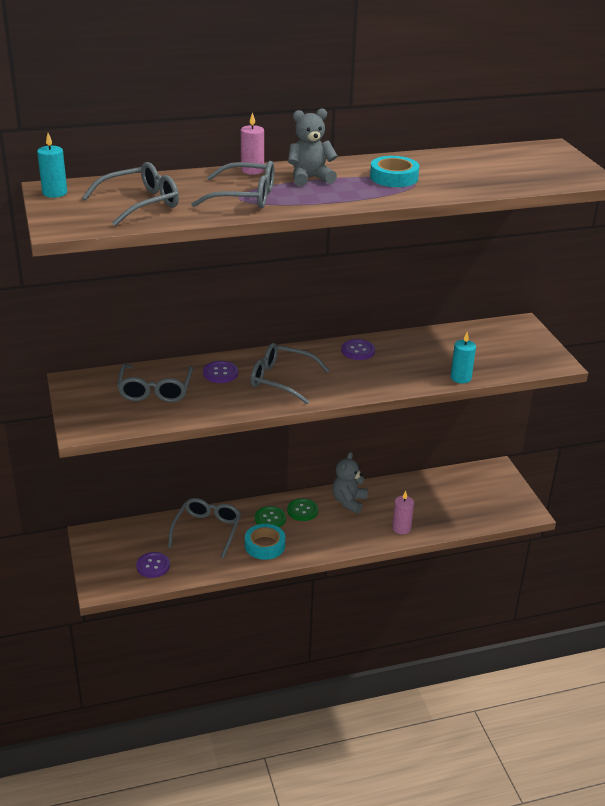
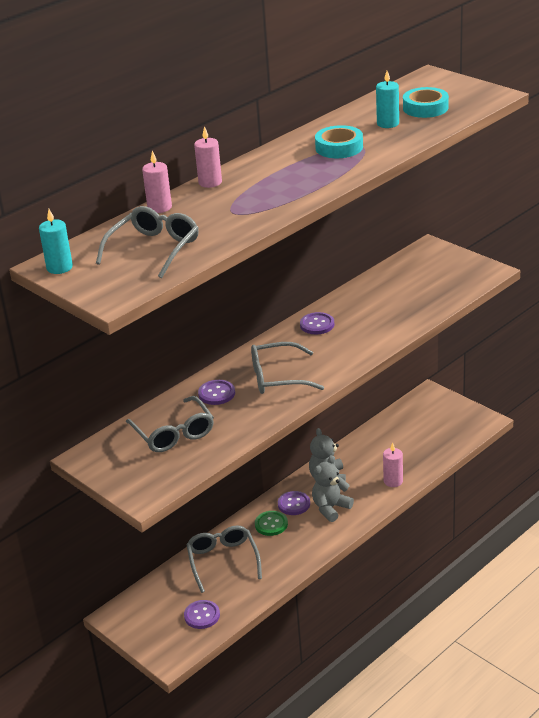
camera: 25 degrees left, 0 degrees up
(188, 176) = (159, 207): none -> pink candle
(244, 197) = (237, 210): grey glasses -> none
(265, 545) = (288, 550): turquoise tape -> turquoise tape (425, 108)
(302, 510) = (294, 504): green button -> purple button
(310, 178) = (270, 173): grey teddy bear -> grey teddy bear (330, 508)
(460, 378) = (426, 314): turquoise candle -> turquoise candle (388, 124)

